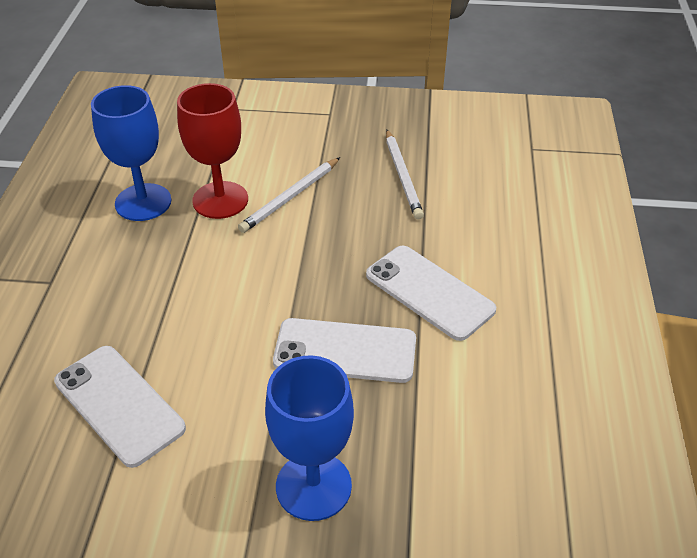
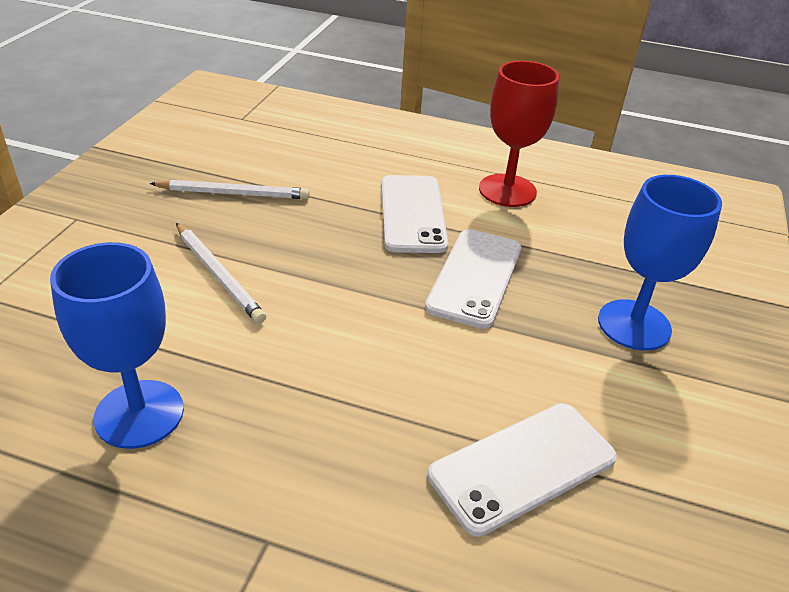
camera: 80 degrees left, 5 degrees down
(220, 200) = (185, 334): red goblet -> red goblet (507, 190)
(429, 292) = (412, 214): white phone -> white phone turned 60 degrees counterclockwise

